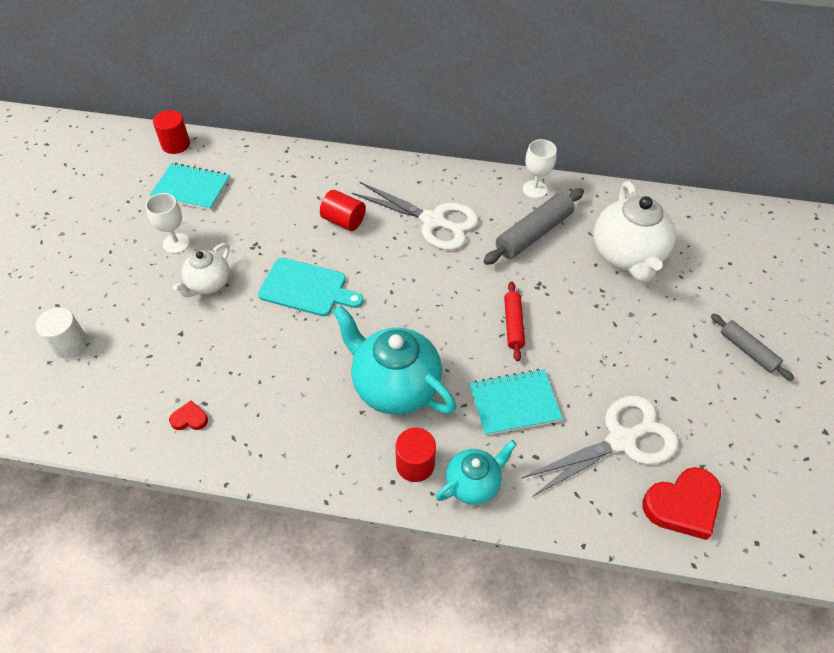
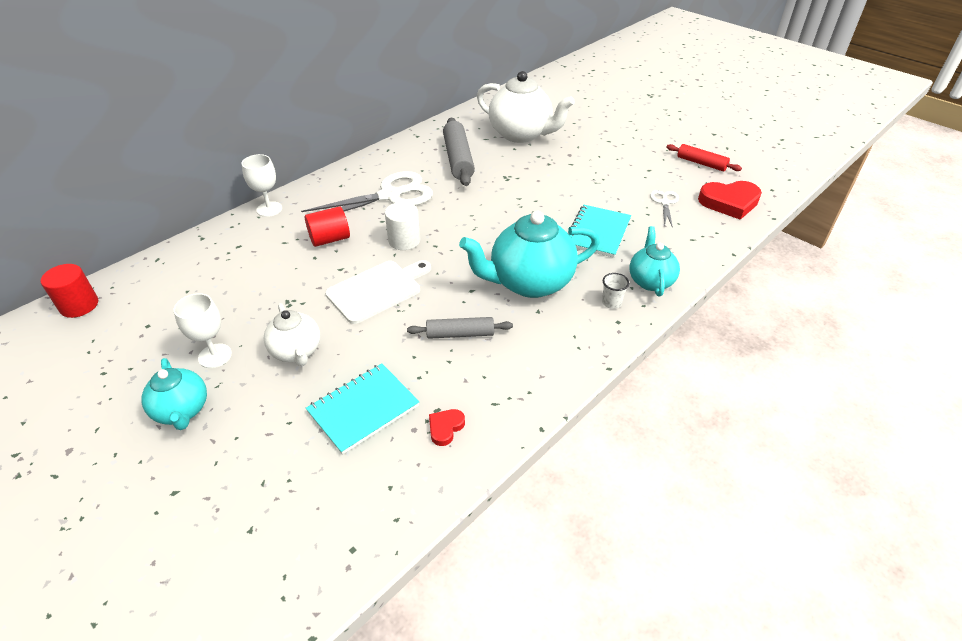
camera: 55 degrees left, 10 degrees down
(69, 344) = (245, 499): white cylinder -> white cylinder (404, 240)
(120, 262) = (182, 411): none -> turquoise teapot
(191, 188) = (157, 317): turquoise notebook -> turquoise notebook (363, 409)
(306, 288) = (377, 290): turquoise cutting board -> white cutting board
(415, 464) = (611, 303): red cylinder -> white cup
(513, 324) = (529, 203): red rolling pin -> red rolling pin (701, 163)
(534, 189) = (418, 141): white goblet -> white goblet (269, 209)
(622, 440) = (664, 202): white scissors -> white scissors, size x0.48
(682, 505) = (729, 202): red heart -> red heart turned 75 degrees clockwise
(748, 351) = (637, 130): grey rolling pin -> grey rolling pin (460, 334)

